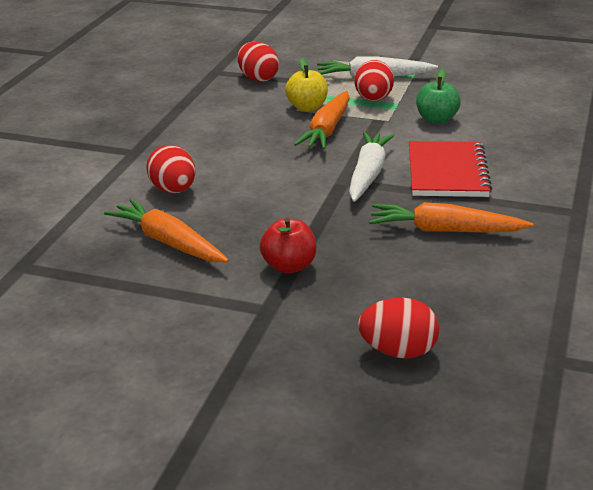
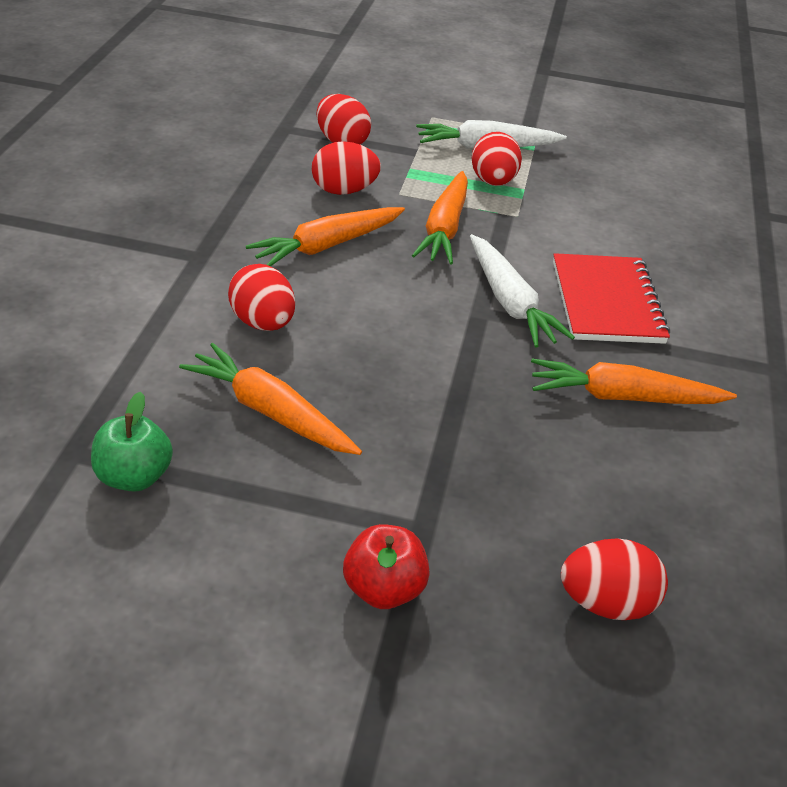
camera: 10 degrees left, 10 degrees up
(232, 143) = (327, 246): none -> orange carrot
(253, 109) = (344, 191): none -> red egg
(289, 266) = (437, 455): red apple -> red apple (384, 589)
(307, 107) = (412, 191): yellow apple -> none
(368, 174) = (510, 302): white carrot -> white carrot turned 150 degrees clockwise
(436, 120) = (576, 217): green apple -> green apple (134, 476)

